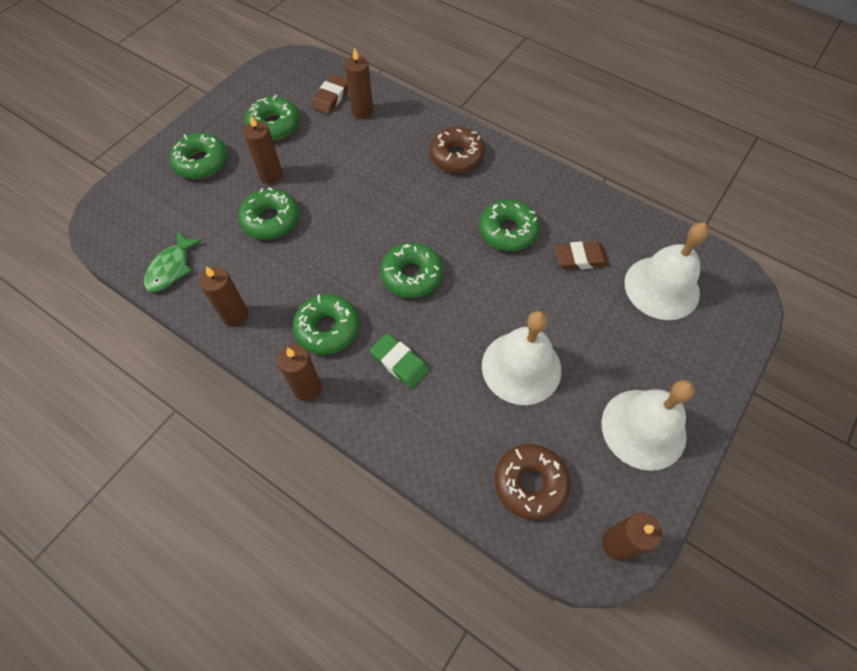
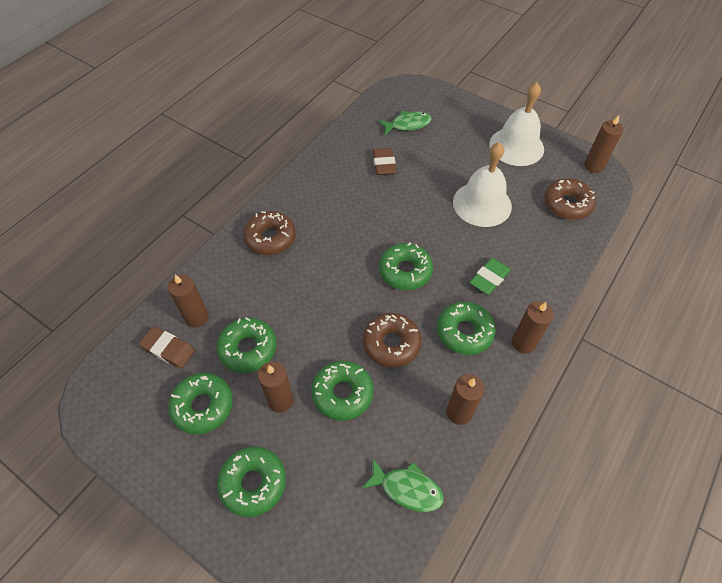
camera: 90 degrees left, 5 degrees down
(320, 260) = (391, 344): none -> brown donut
(508, 231) = (358, 205): green donut -> green donut (248, 348)
(661, 287) = (407, 124): white bell -> green fish

